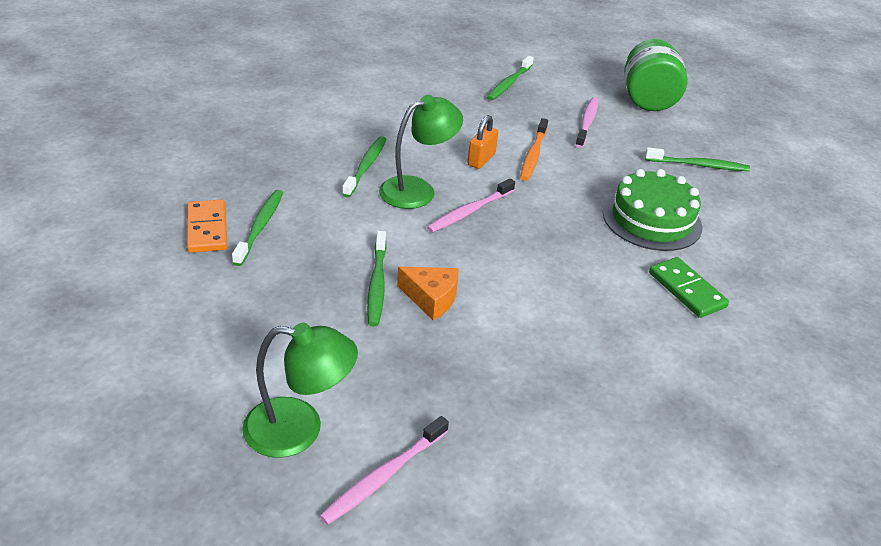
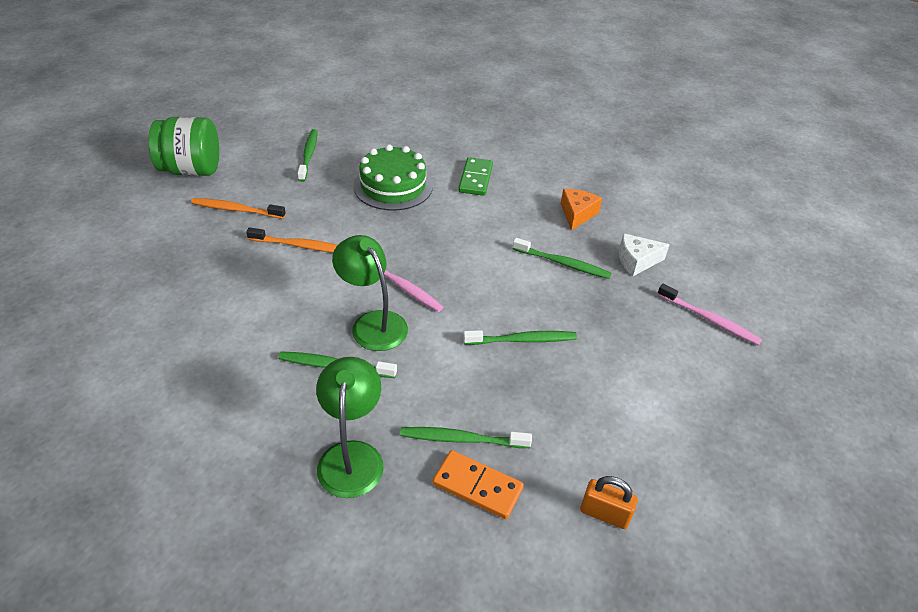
camera: 95 degrees left, 5 degrees up
(207, 229) = (477, 486): orange domino -> orange domino turned 45 degrees clockwise
(299, 429) = (695, 367): green lamp -> green lamp (352, 456)
(431, 298) = (529, 306): orange cheese -> orange cheese (577, 214)
(481, 160) = (312, 280): orange padlock -> orange padlock (604, 514)
(509, 83) = (147, 260): green toothbrush -> green toothbrush (563, 263)
(516, 424) = (636, 261): none -> white cheese
(587, 122) = (236, 209): pink toothbrush -> orange toothbrush
(687, 290) = (475, 179): green domino -> green domino turned 45 degrees counterclockwise

